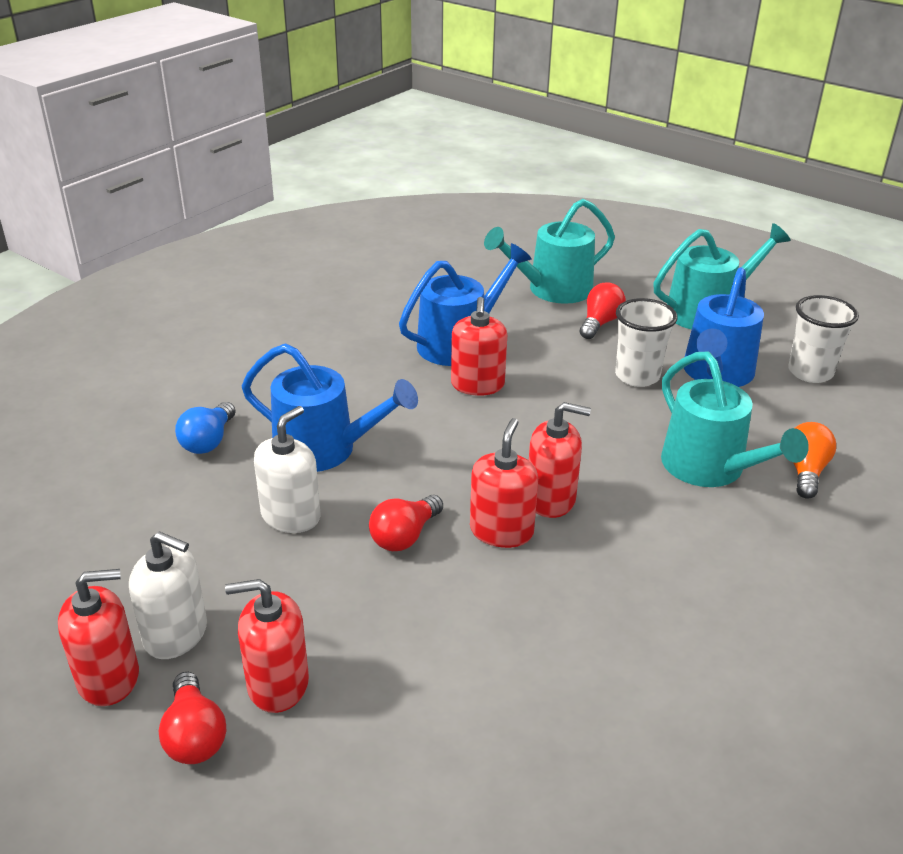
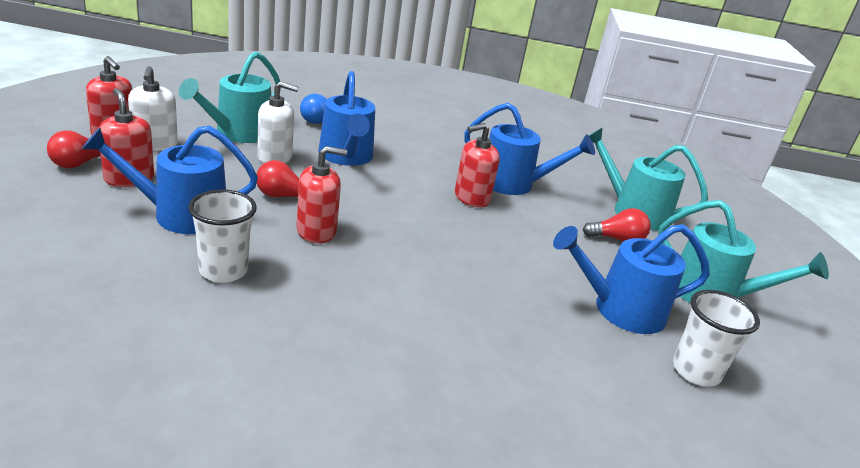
camera: 55 degrees right, 5 degrees down
(410, 646) = (181, 215): none -> blue watering can
(551, 499) = (368, 246): red soap dispenser -> none
(637, 376) = (565, 267): white cup -> white cup (223, 271)
(710, 468) = (477, 320): turquoise watering can -> turquoise watering can (239, 133)
(805, 471) = (528, 381): orange light bulb -> none

